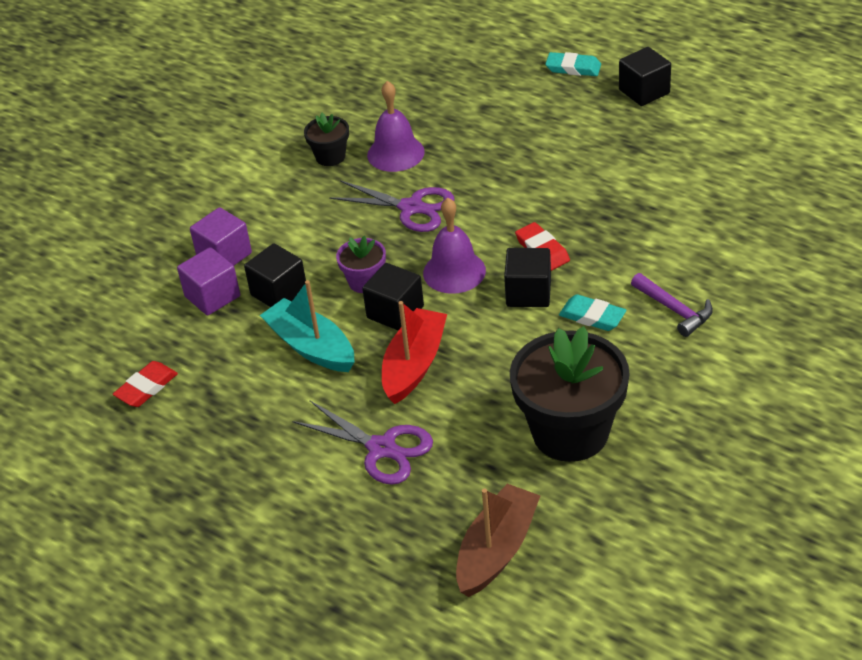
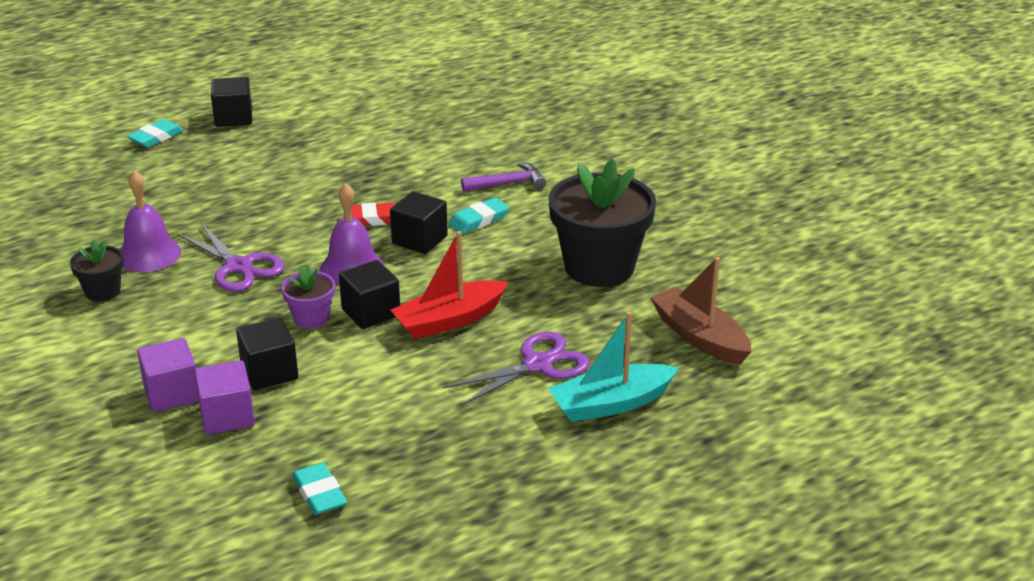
camera: 70 degrees left, 10 degrees down
(146, 387) = (319, 493): red eraser -> turquoise eraser
(311, 347) = (367, 371): turquoise boat -> turquoise boat (611, 404)
(411, 208) = (238, 266): purple scissors -> purple scissors turned 90 degrees clockwise
(414, 365) = (449, 320): red boat -> red boat turned 75 degrees counterclockwise

